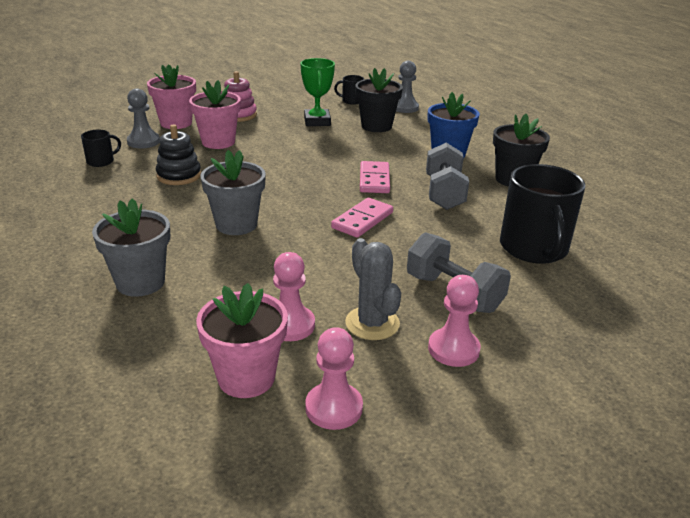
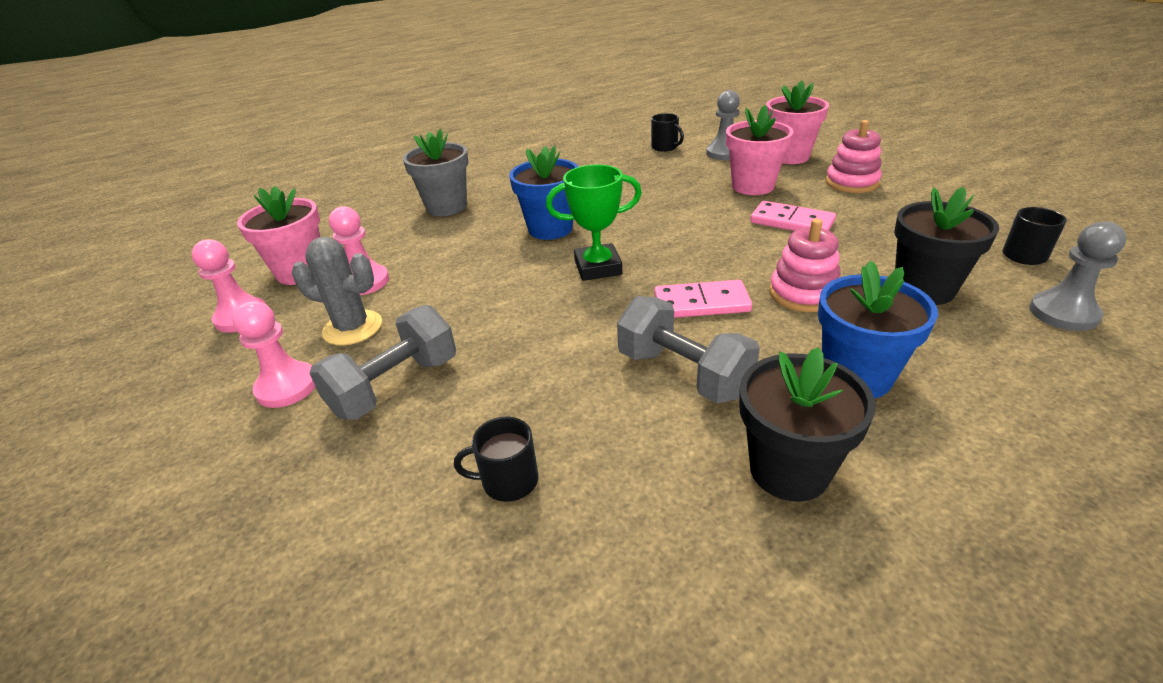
camera: 90 degrees right, 5 degrees up
(179, 175) = (651, 183): black stacking toy -> none
(236, 224) = (550, 229): grey flower pot -> blue flower pot
(317, 121) = (888, 236): green trophy -> green trophy (598, 267)
(362, 220) = (574, 304): pink domino -> pink domino (791, 222)
(372, 152) = (803, 293): none -> pink stacking toy
(372, 323) = (352, 328): grey cactus -> grey cactus turned 45 degrees clockwise
(444, 193) = (683, 374): grey dumbbell -> grey dumbbell turned 45 degrees clockwise
(534, 248) = (508, 480): black mug -> black mug, size x0.47

